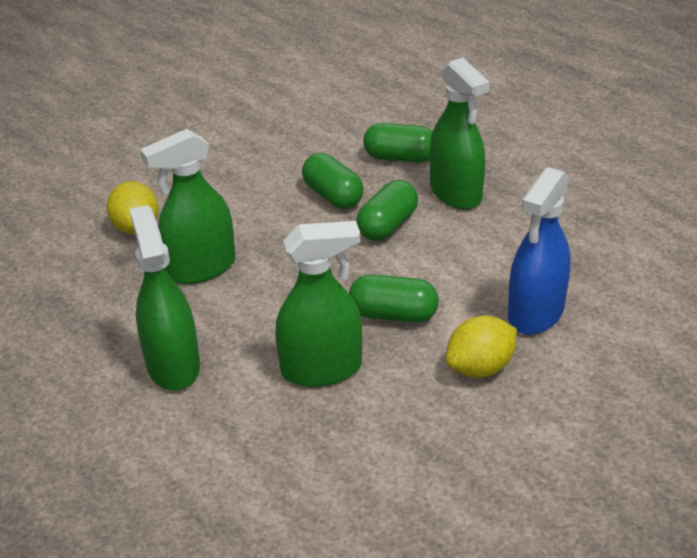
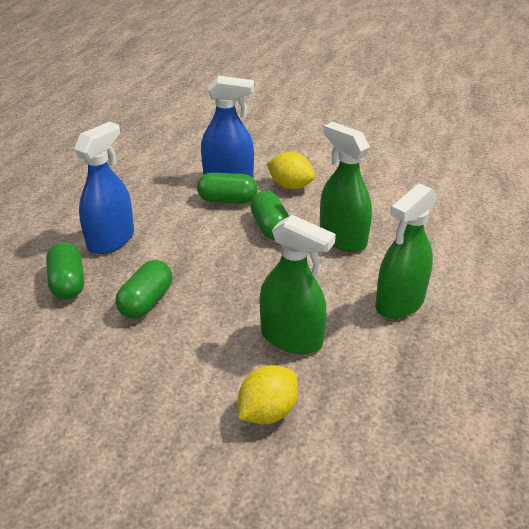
camera: 120 degrees left, 0 degrees up
(387, 225) = (173, 259): green capsule -> green capsule (227, 200)
(456, 193) = (111, 240): green spray bottle -> blue spray bottle

